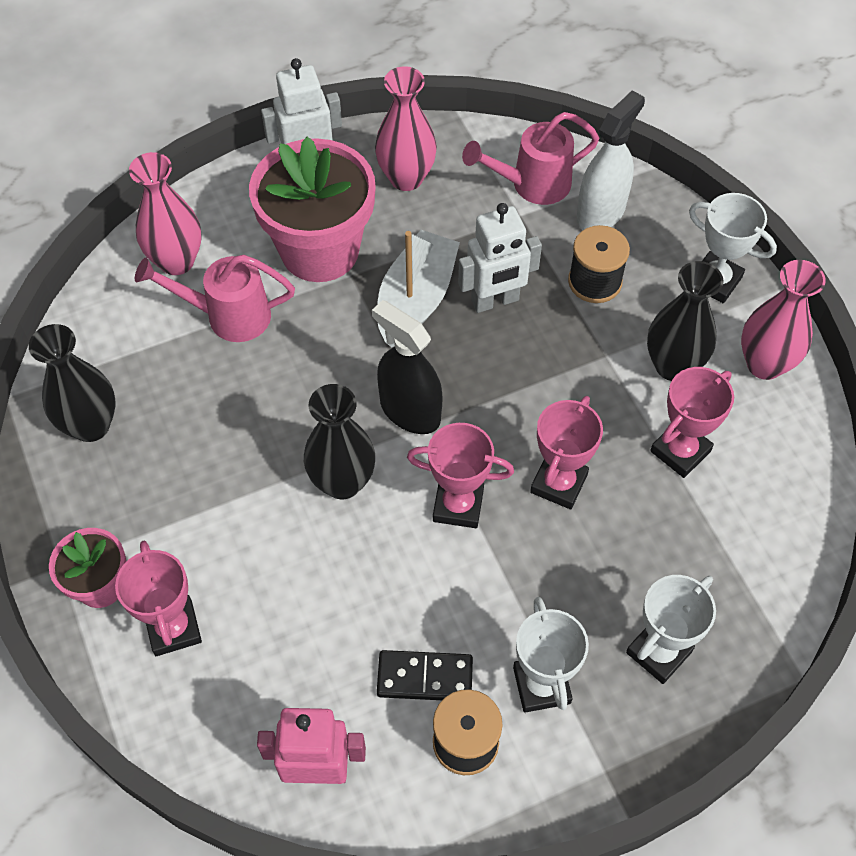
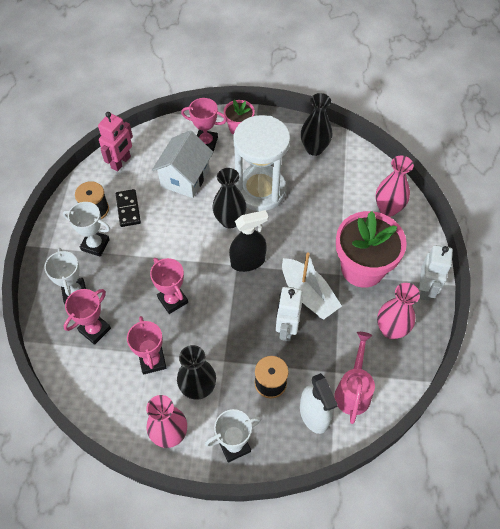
camera: 120 degrees right, 0 degrees up
(228, 316) = (343, 216): pink watering can -> none
(244, 467) = (260, 190): none -> white hourglass
(288, 616) = (185, 178): none -> white house
(425, 677) = (128, 209): black domino -> black domino turned 45 degrees counterclockwise
(458, 505) = (190, 256): pink trophy -> pink trophy (94, 329)

